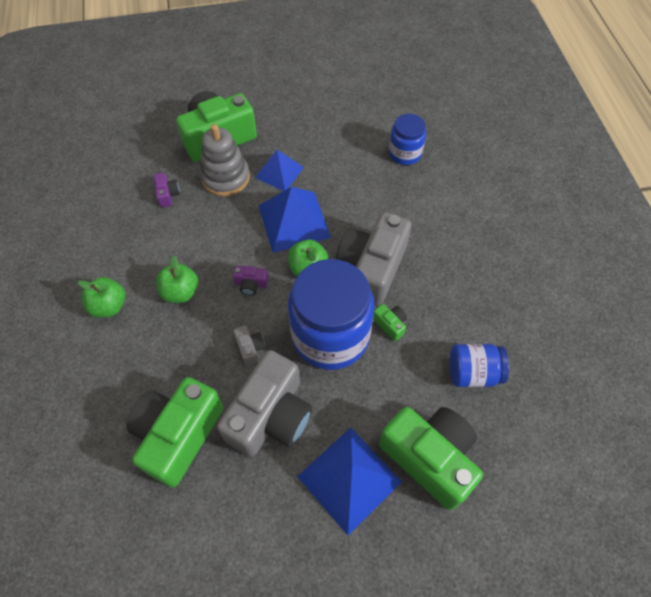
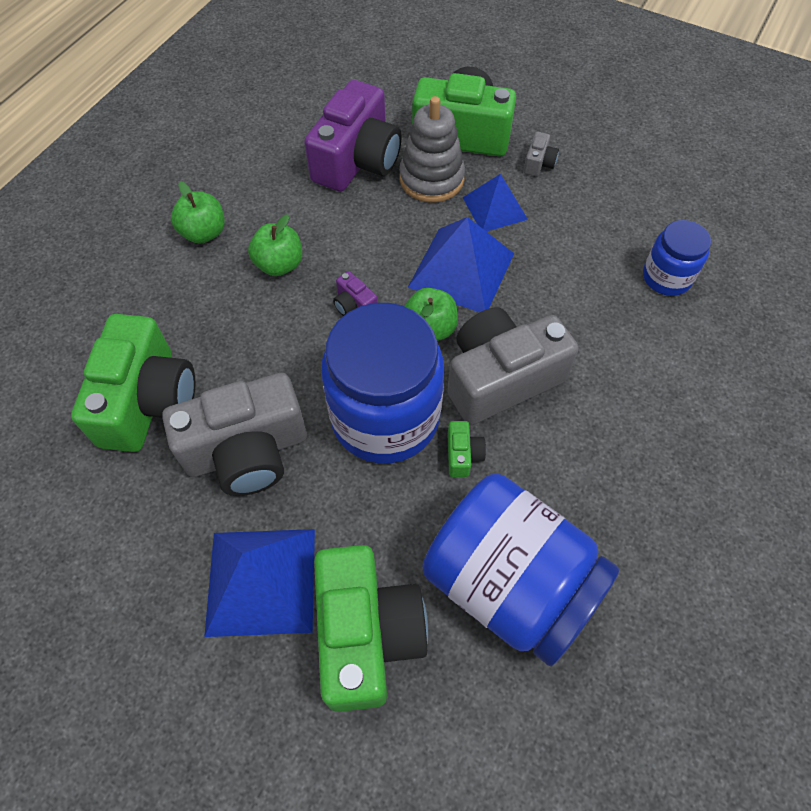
camera: 40 degrees right, 0 degrees up
(167, 195) = (357, 161): purple camera -> purple camera, size x2.46
(178, 435) = (148, 401): green camera -> green camera turned 120 degrees clockwise
(250, 348) = (292, 368): grey camera -> grey camera (538, 163)
(473, 373) = (509, 583): blue jar -> blue jar, size x1.94

